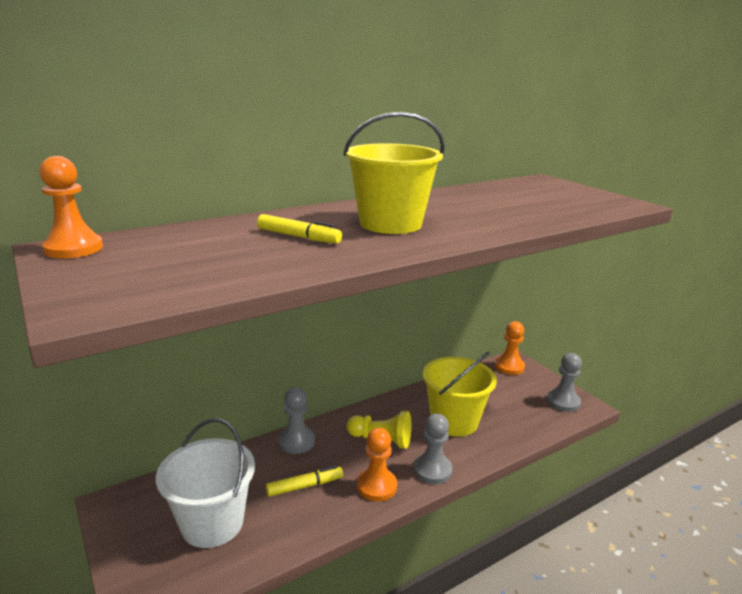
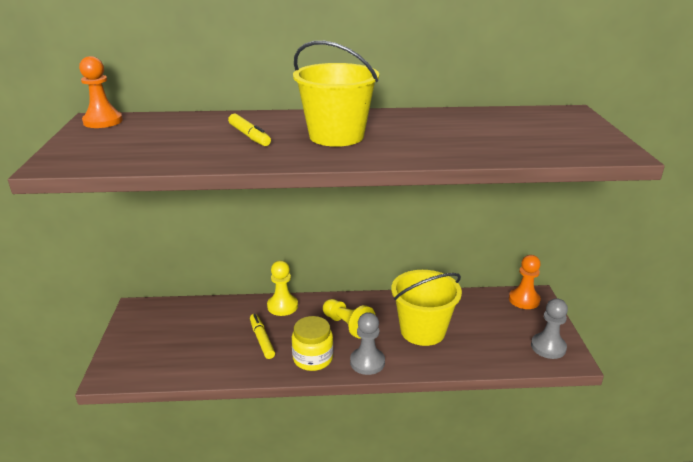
camera: 30 degrees right, 5 degrees up
(212, 523) = (184, 342): white bucket -> none
(296, 441) = (282, 306): grey pawn -> yellow pawn
(305, 486) = (262, 339): yellow marker -> yellow marker turned 120 degrees counterclockwise
(376, 486) = (313, 358): orange pawn -> yellow jar

